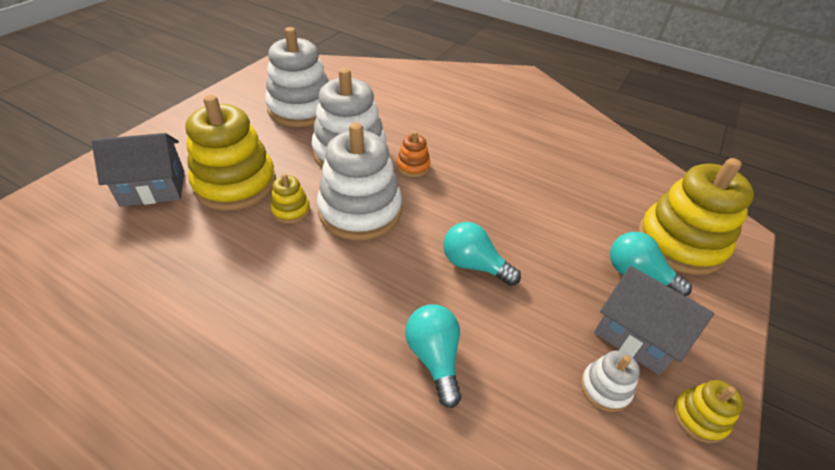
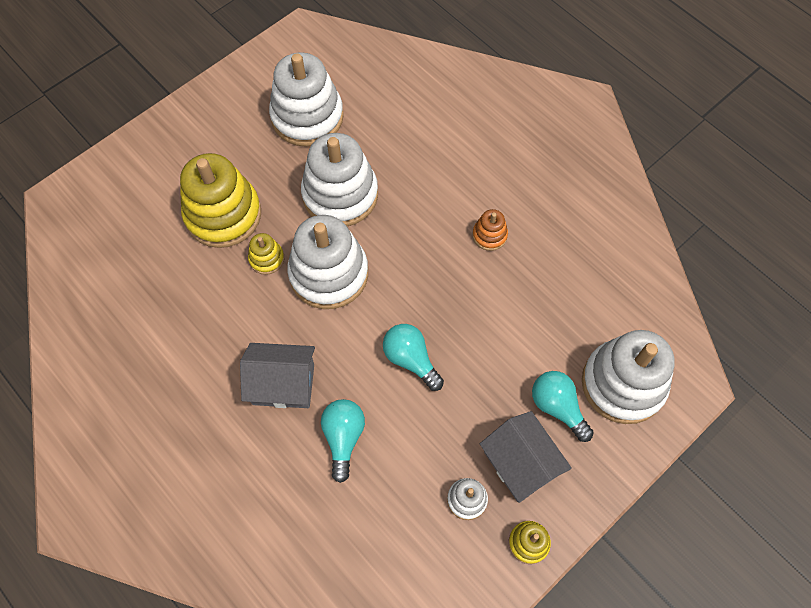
camera: 20 degrees right, 20 degrees up
(153, 188) = (151, 204): grey house -> grey house (283, 384)
(413, 166) = (398, 227): orange stacking toy -> orange stacking toy (489, 235)
(680, 243) = (623, 384): yellow stacking toy -> white stacking toy

